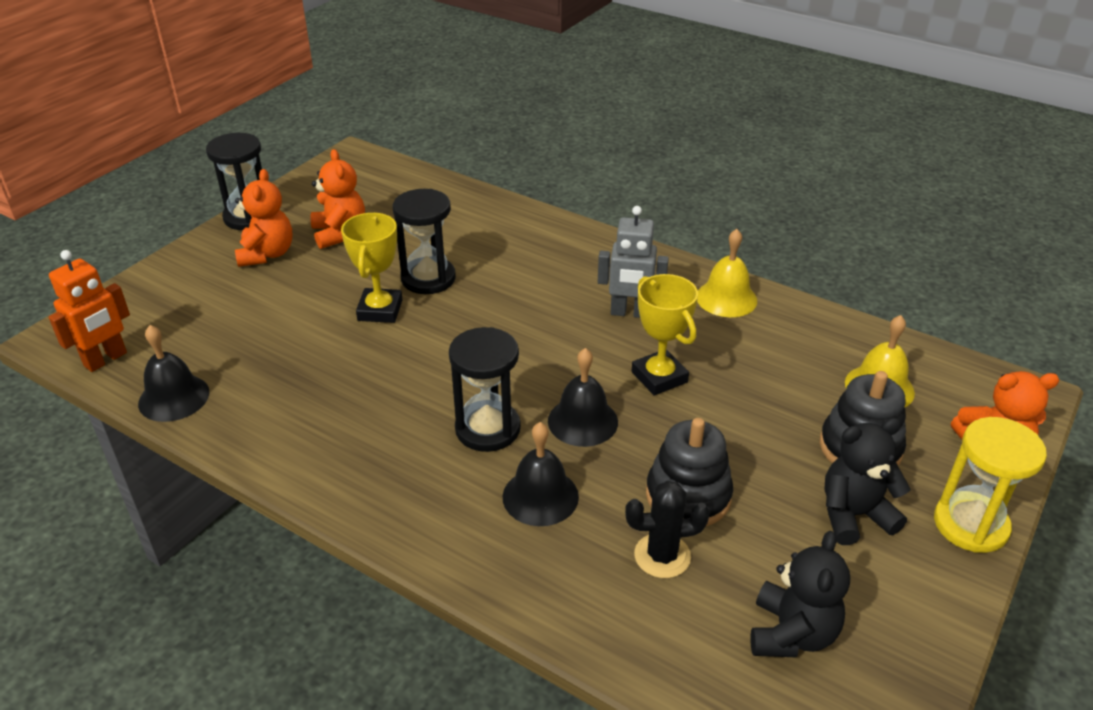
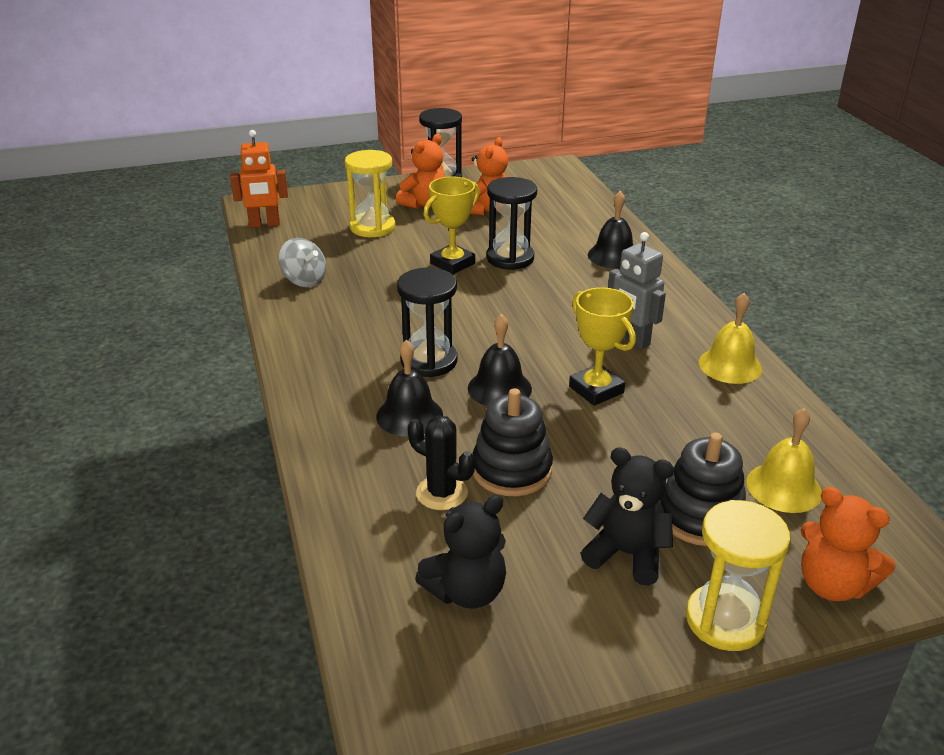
camera: 40 degrees right, 5 degrees down
(174, 397) = (273, 259): black bell -> black bell (613, 256)
(243, 306) = (372, 227): none -> yellow hourglass
(245, 406) = (304, 280): none -> grey spinning top
(659, 377) = (596, 390): yellow trophy -> yellow trophy turned 45 degrees counterclockwise

